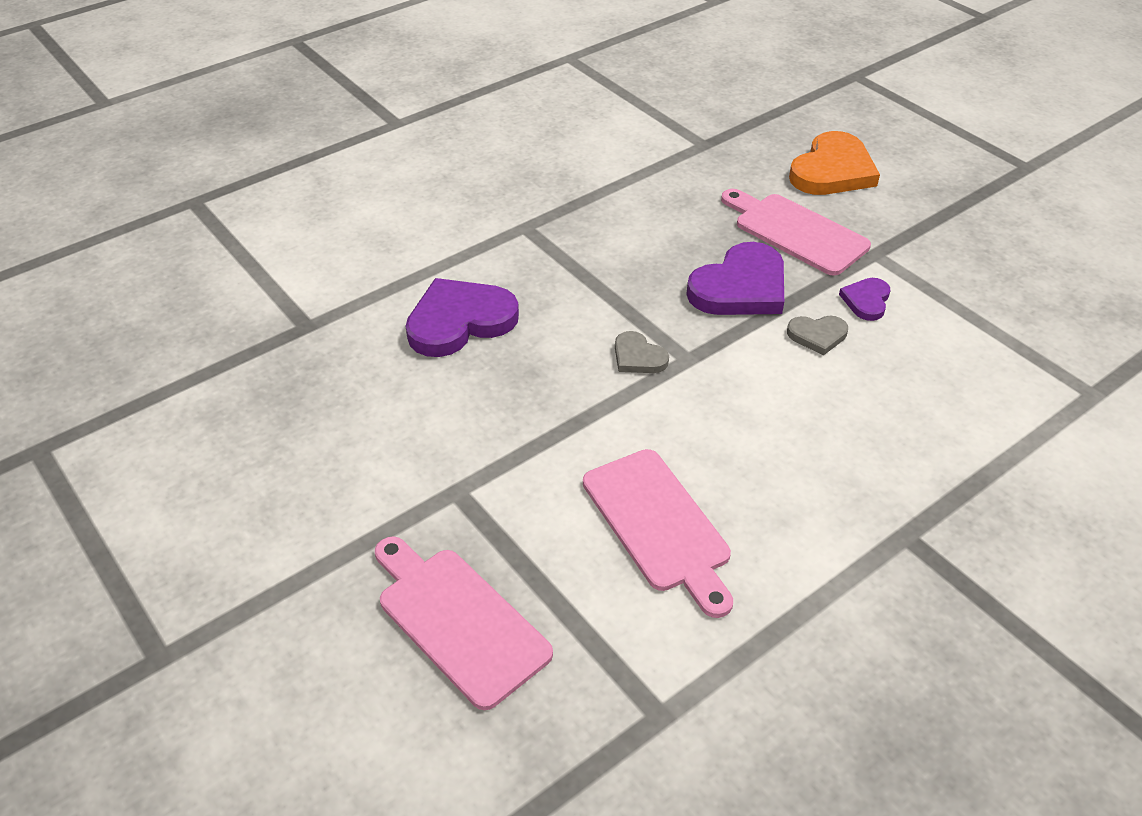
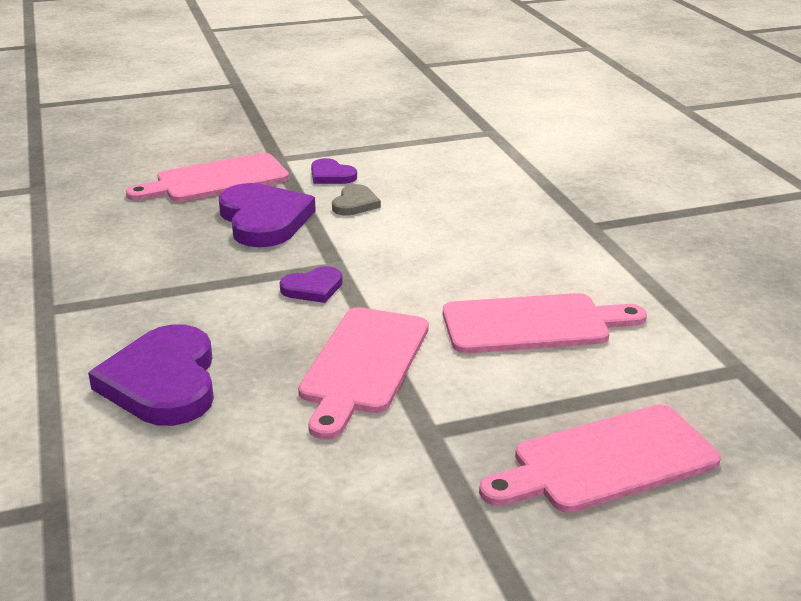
camera: 70 degrees left, 15 degrees down
(533, 424) = (363, 365): none -> pink cutting board
(638, 357) = (313, 288): grey heart -> purple heart
(832, 170) = (152, 146): orange heart -> none

